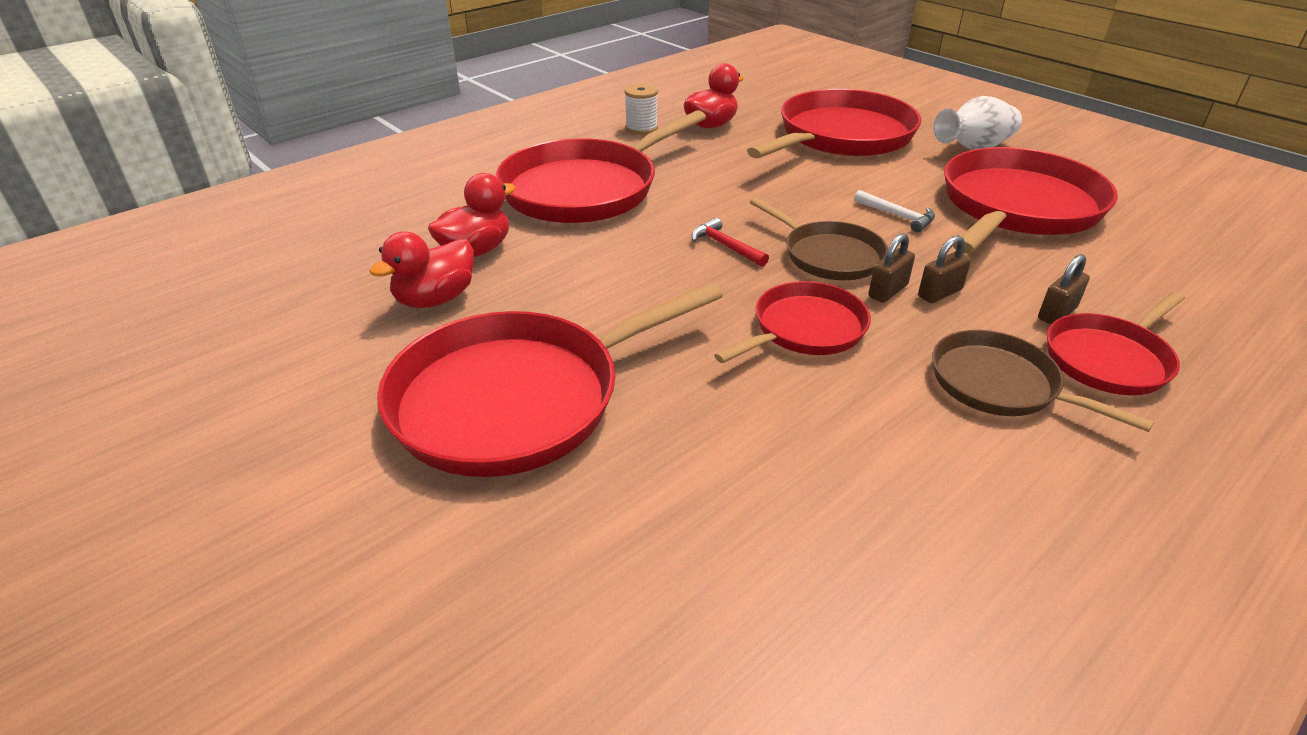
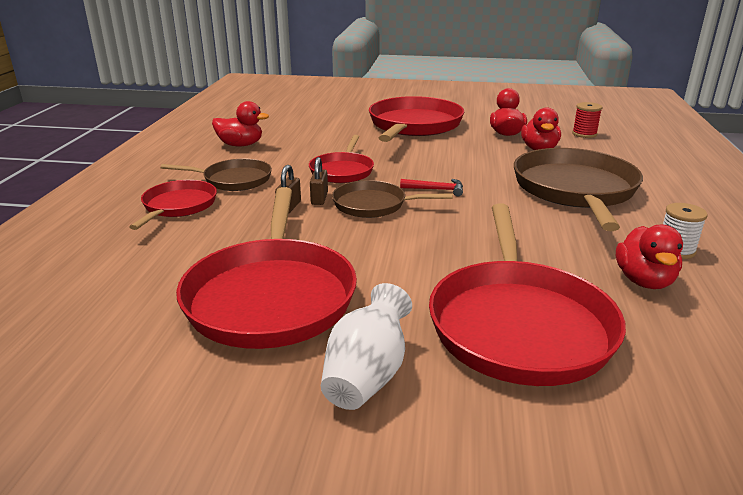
camera: 140 degrees right, 10 degrees down
(351, 248) = (584, 134): none -> red spool
(585, 189) = (575, 190): red pan -> brown pan
(898, 216) = (361, 248): white hammer -> none
(941, 509) = (240, 145): none -> red duck
(1057, 313) = (213, 219): brown padlock -> none

